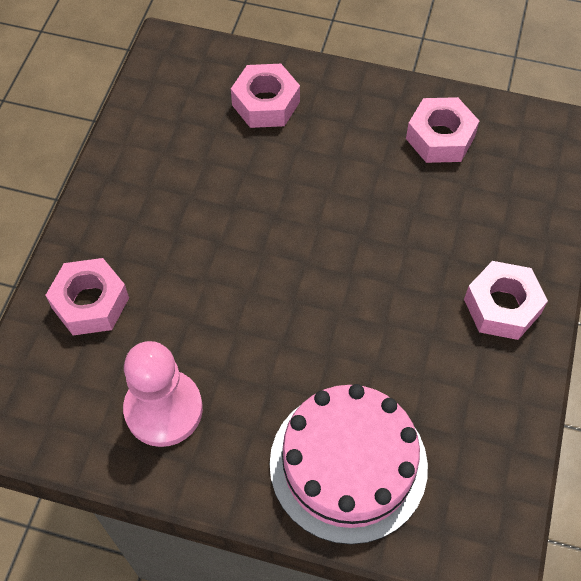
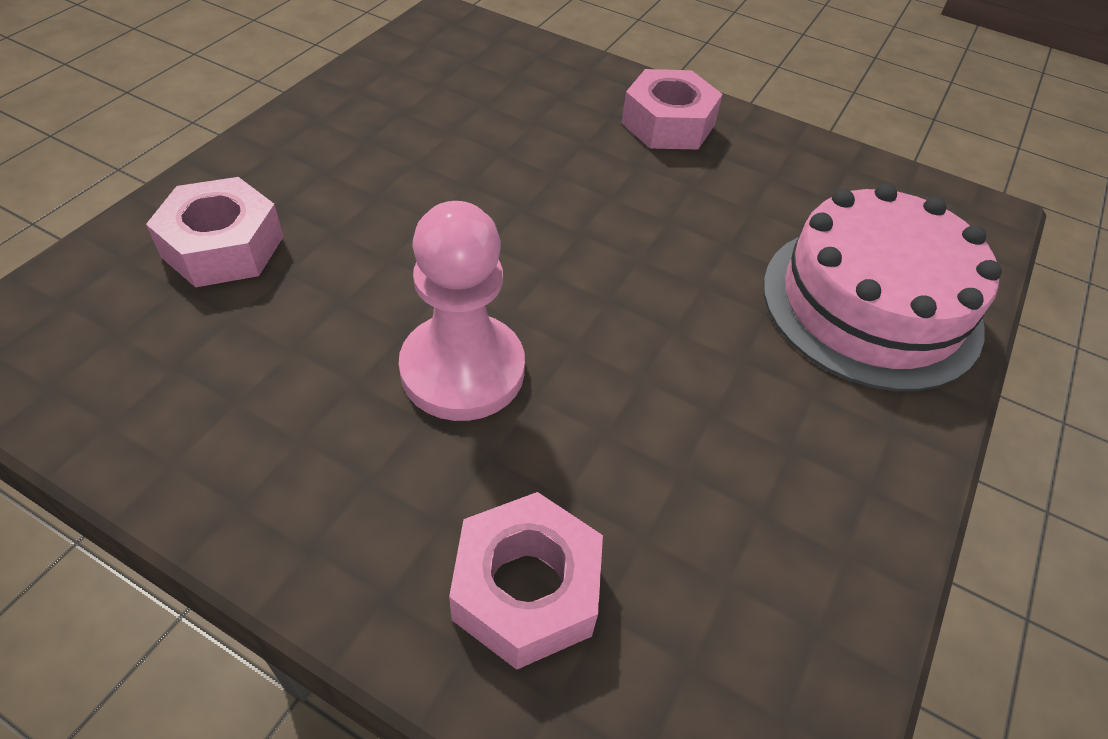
camera: 80 degrees left, 10 degrees down
(163, 409) = (770, 506): pink pawn -> pink pawn (462, 370)
(440, 137) = (401, 103): pink nut -> none

